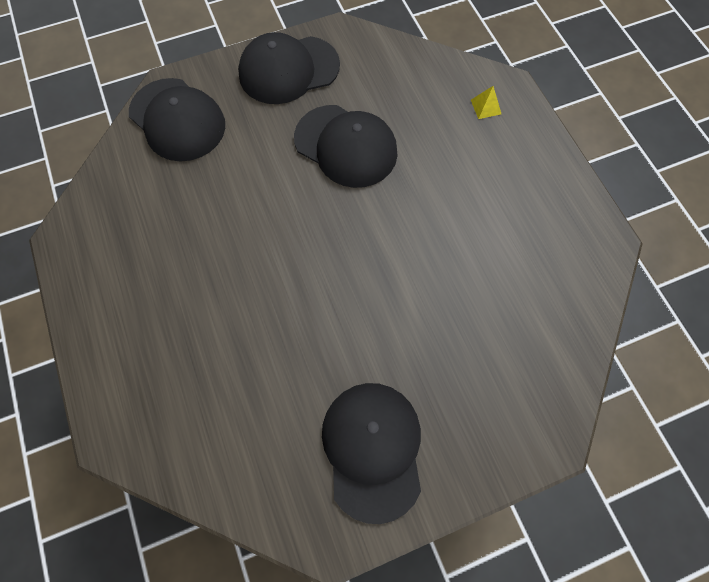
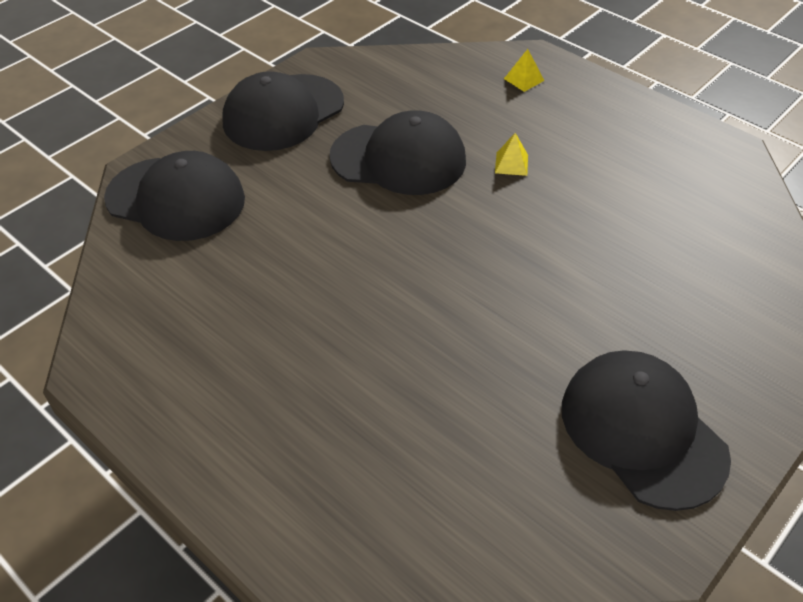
camera: 25 degrees left, 20 degrees down
(425, 184) = (511, 164): none -> yellow pyramid

